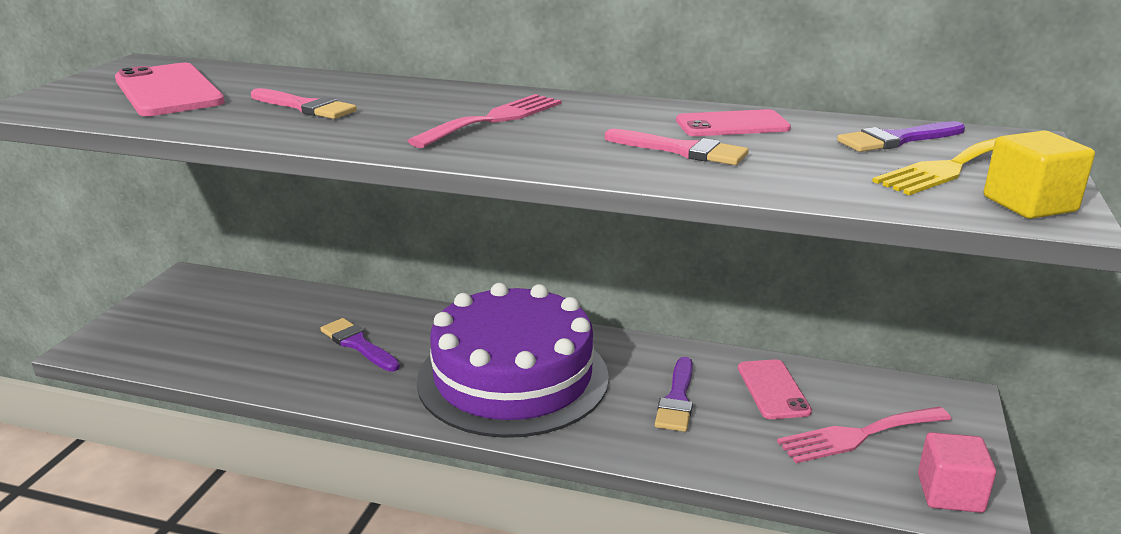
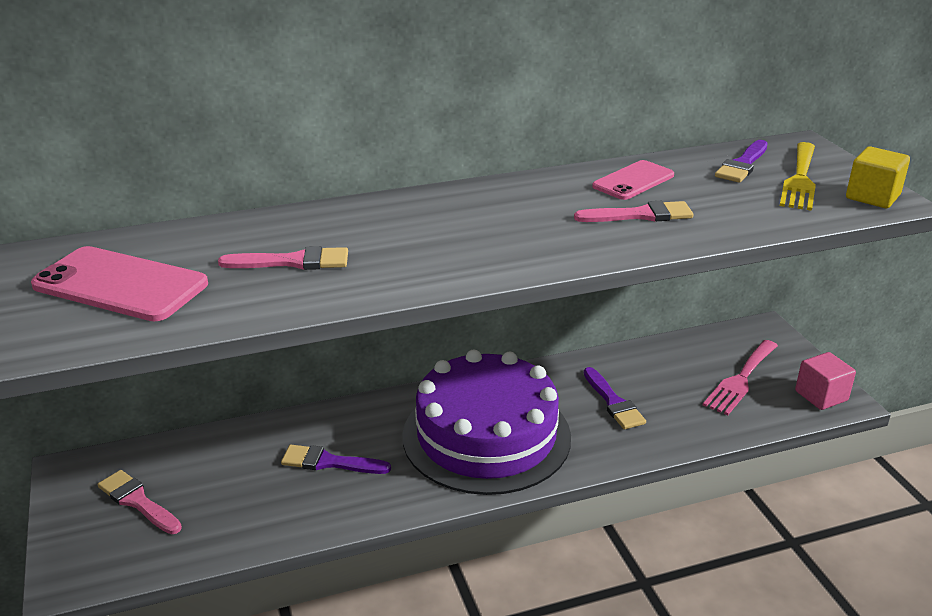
camera: 35 degrees left, 5 degrees up
(196, 316) = (138, 502): none -> pink brush
(493, 119) = (469, 227): pink fork -> none
(773, 389) = (662, 368): pink phone -> none

